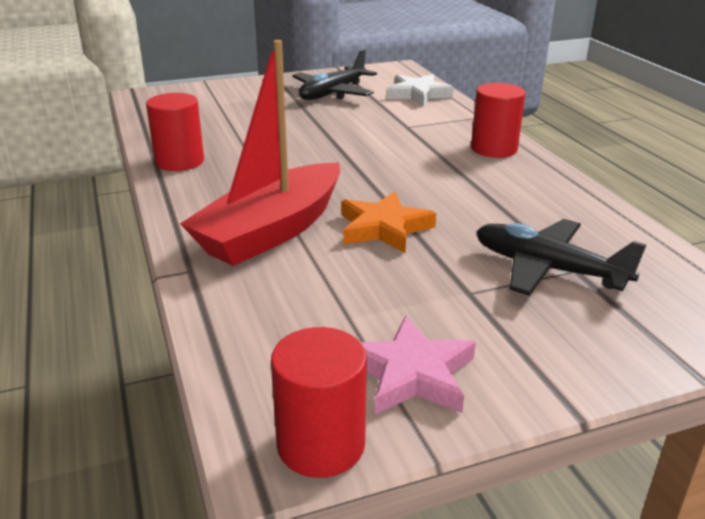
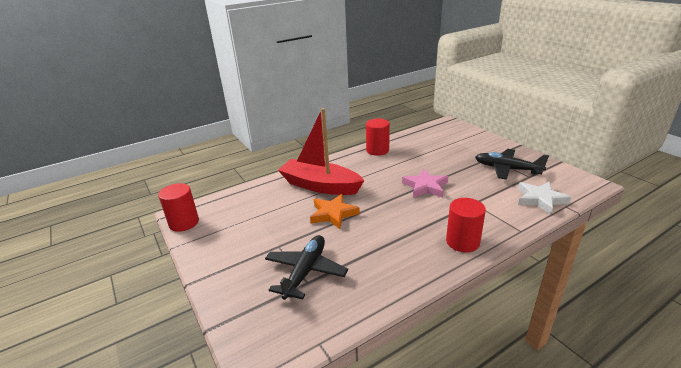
camera: 80 degrees right, 0 degrees up
(411, 374) = (219, 236): pink star -> pink star (425, 186)

